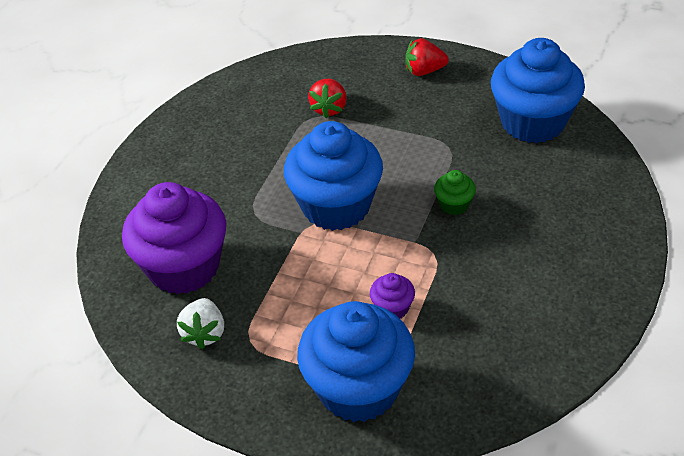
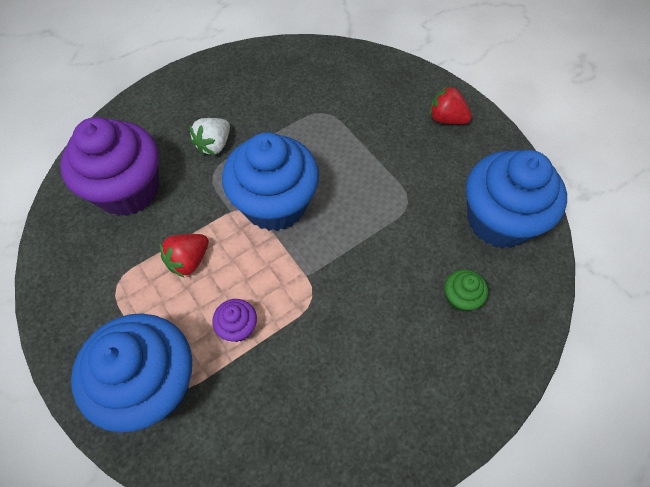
camera: 30 degrees right, 15 degrees up
(204, 333) = (93, 256): white strawberry -> white strawberry (214, 145)
(329, 108) = (343, 112): red strawberry -> red strawberry (189, 260)
(454, 204) = (366, 261): green cupcake -> green cupcake (460, 298)

